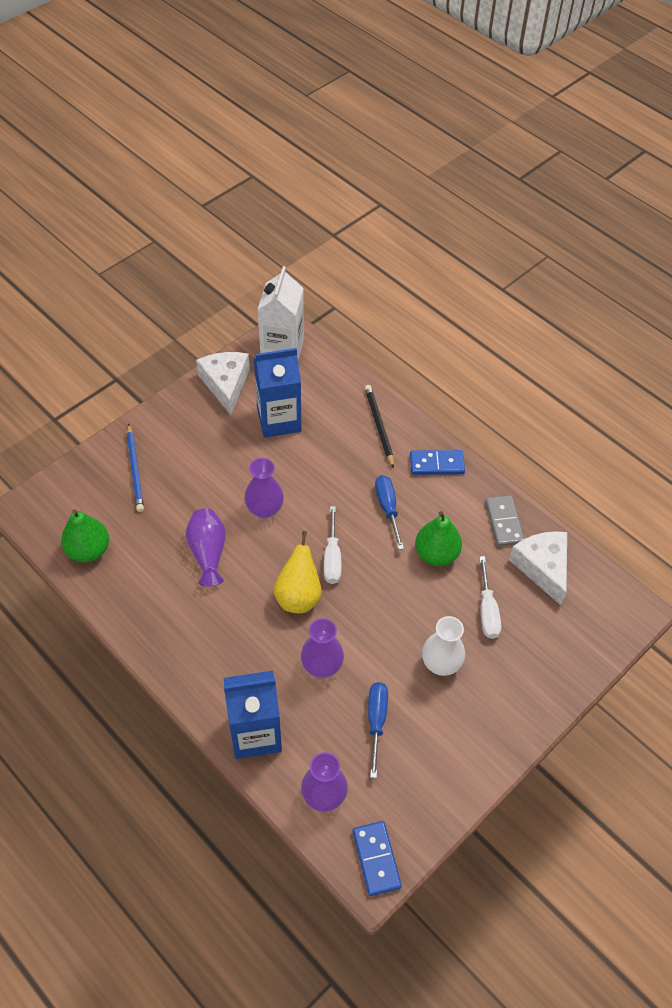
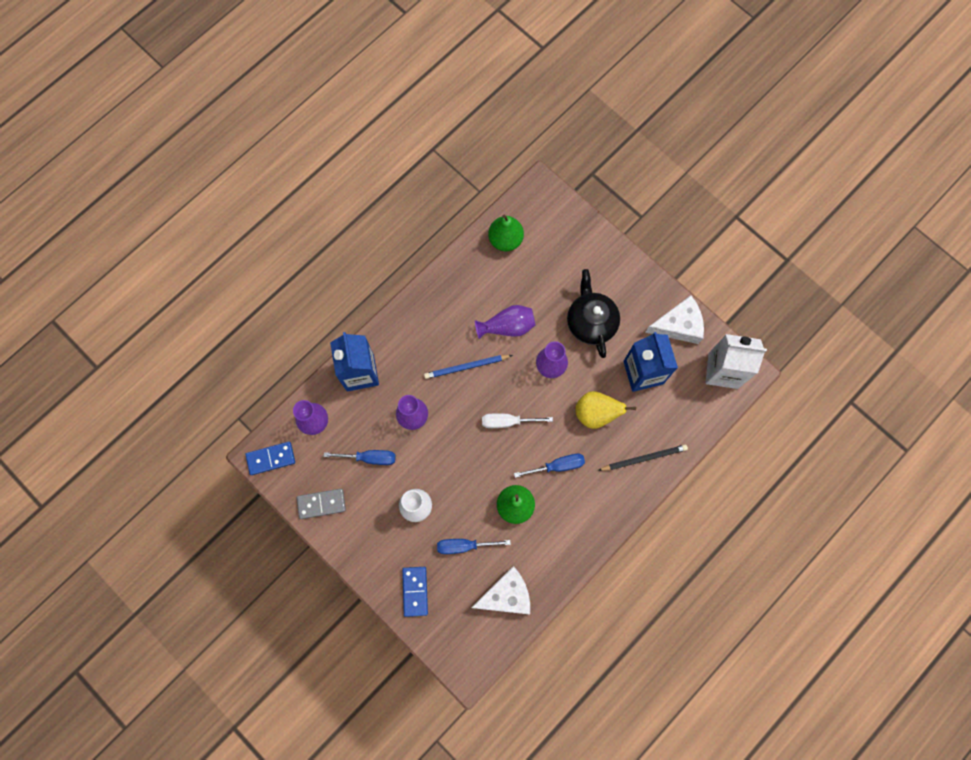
camera: 90 degrees right, 20 degrees up
(135, 470) = (582, 263): blue pencil -> blue pencil (466, 367)
(212, 466) = (590, 322): none -> black teapot
(298, 596) = (471, 397): yellow pear -> yellow pear (596, 414)
(436, 464) = (606, 508): blue domino -> blue domino (415, 591)
(487, 611) = (463, 546): white screwdriver -> blue screwdriver
(504, 522) = (549, 565): grey domino -> grey domino (321, 504)

